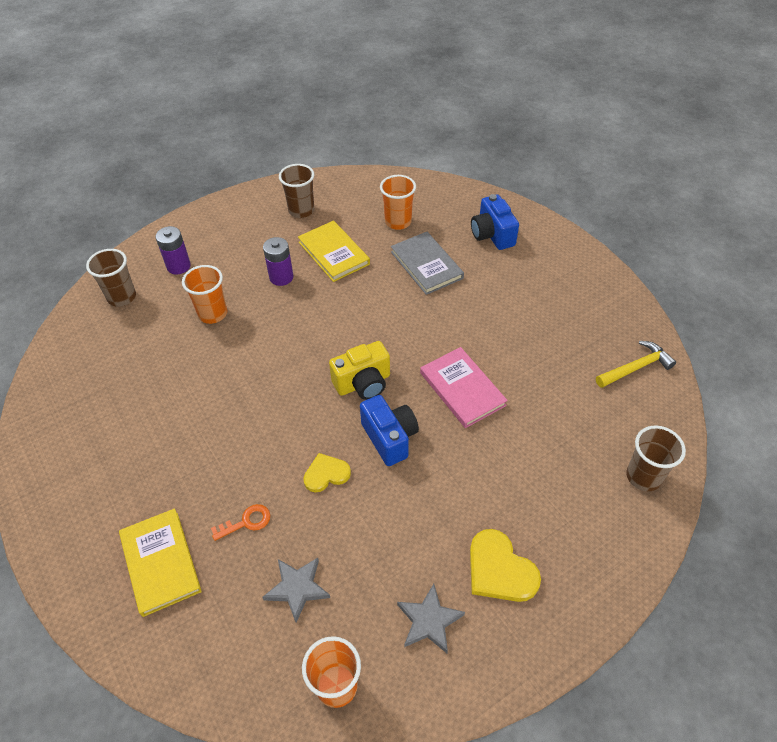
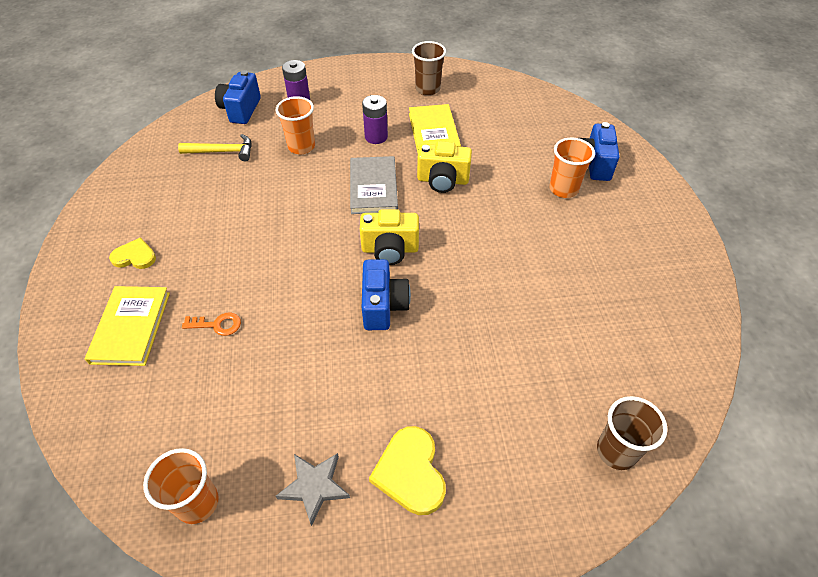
camera: 25 degrees right, 0 degrees up
(122, 297) = (241, 110): brown cup -> blue camera
(297, 588) = (221, 400): grey star -> none
(326, 474) = (308, 313): yellow heart -> yellow heart (135, 256)
(371, 298) = (442, 180): none -> yellow camera
(398, 222) = (508, 125): orange cup -> orange cup (563, 189)
(426, 265) = (512, 169): grey book -> grey book (373, 187)
(462, 389) = (478, 290): pink book -> none
(636, 368) = (672, 340): yellow hammer -> yellow hammer (222, 152)

